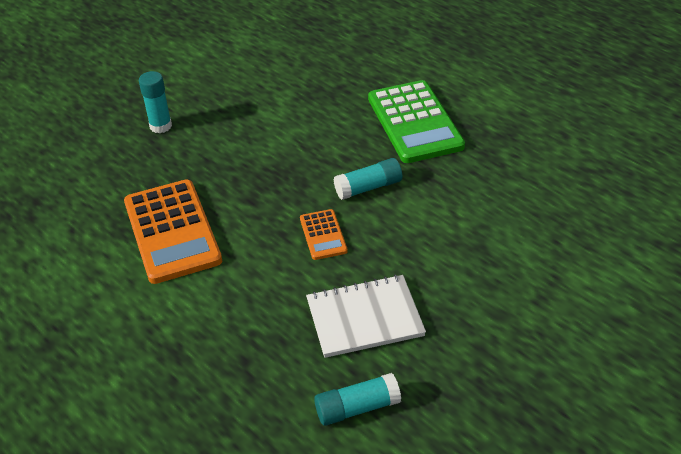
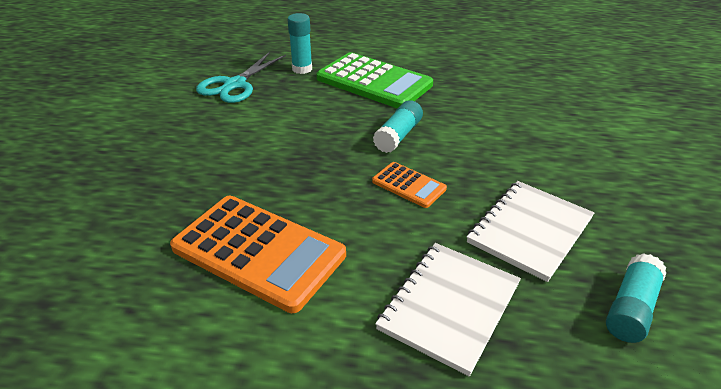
camera: 40 degrees left, 5 degrees down
(160, 126) = (137, 167): turquoise glue stick -> turquoise glue stick (302, 69)
(242, 334) = (449, 306): none -> white notebook
(297, 76) = (235, 85): none -> turquoise scissors

